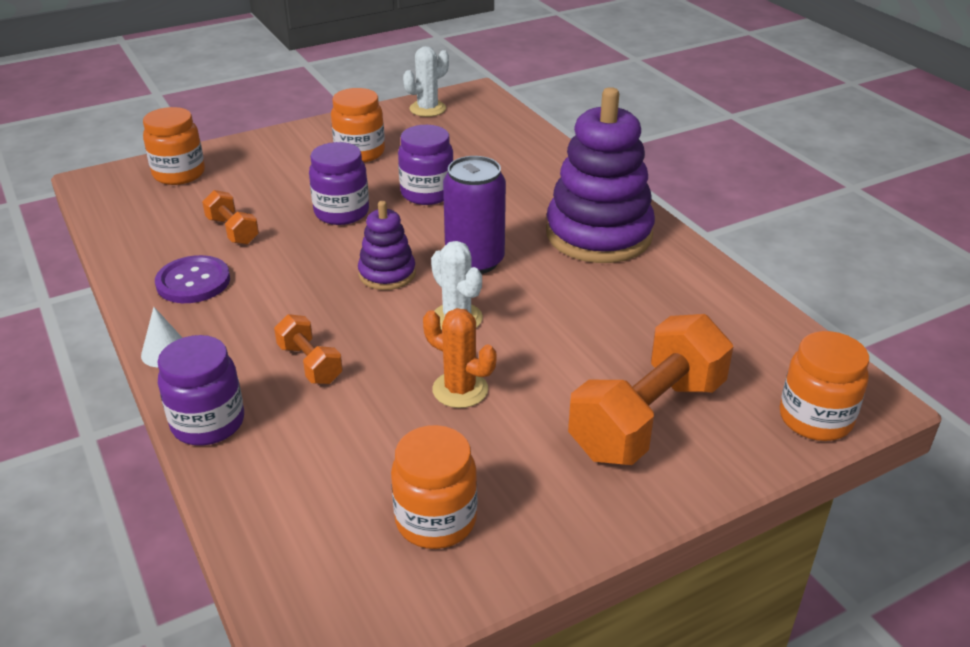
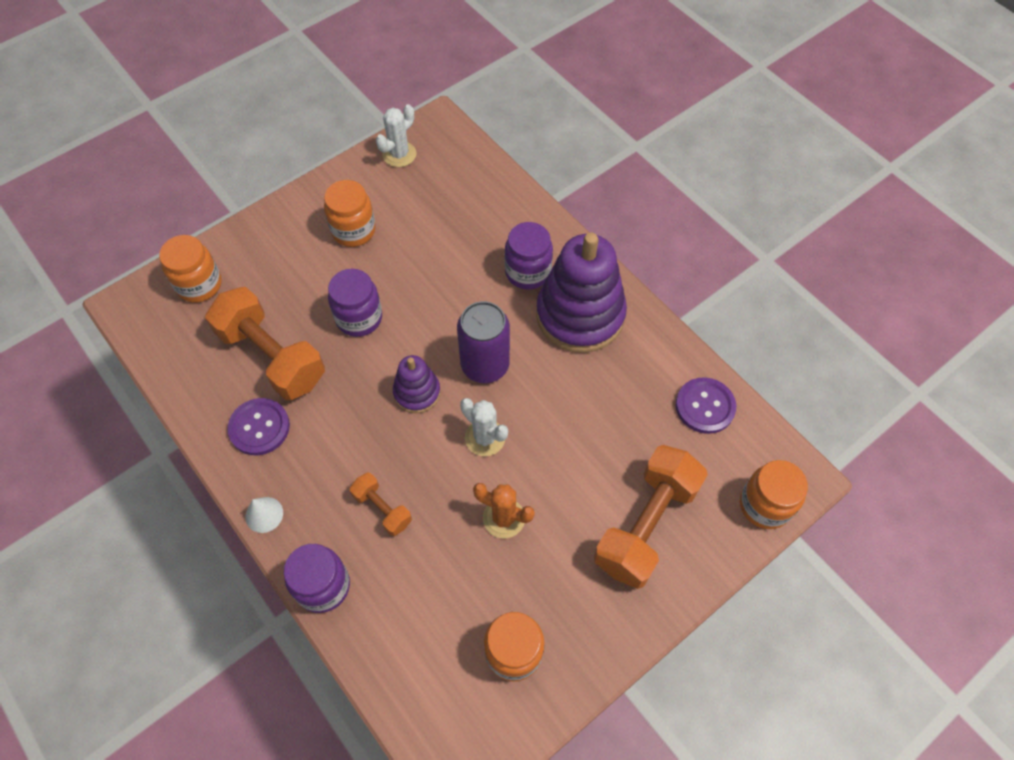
camera: 10 degrees left, 25 degrees up
(232, 231) = (272, 357): orange dumbbell -> orange dumbbell, size x2.04
(427, 193) = (426, 280): purple jar -> purple jar (527, 272)
(743, 322) = (705, 406): none -> purple button

